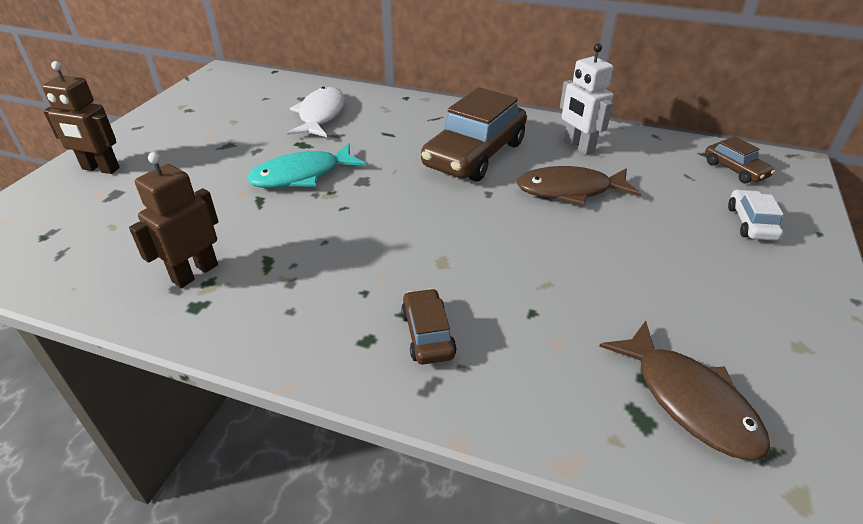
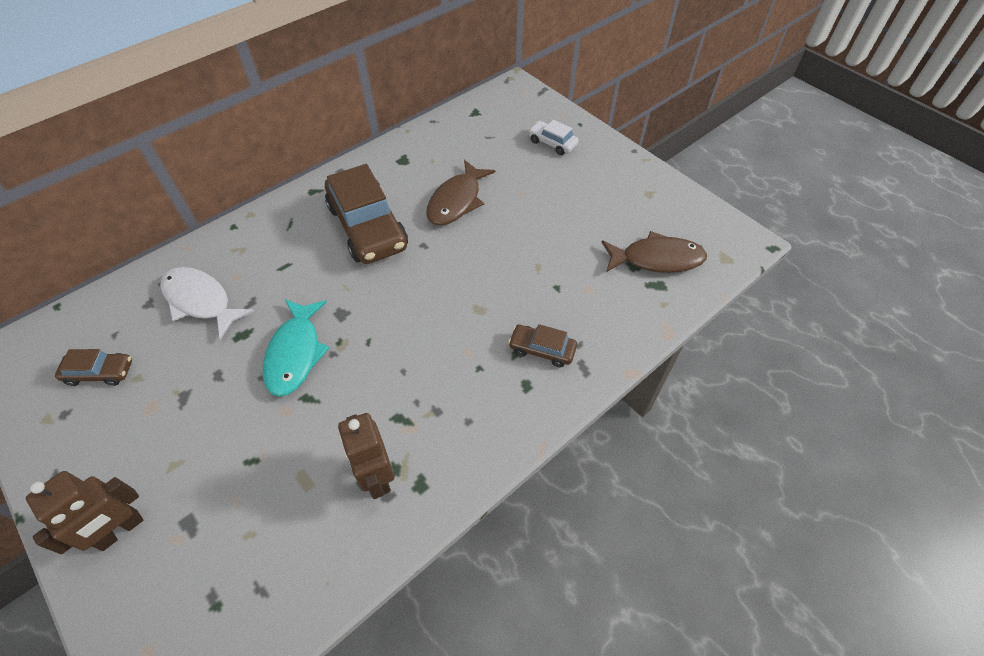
camera: 60 degrees left, 15 degrees up
(578, 147) = (411, 166): white robot -> none
(735, 170) = (500, 113): brown car -> brown car (100, 372)

